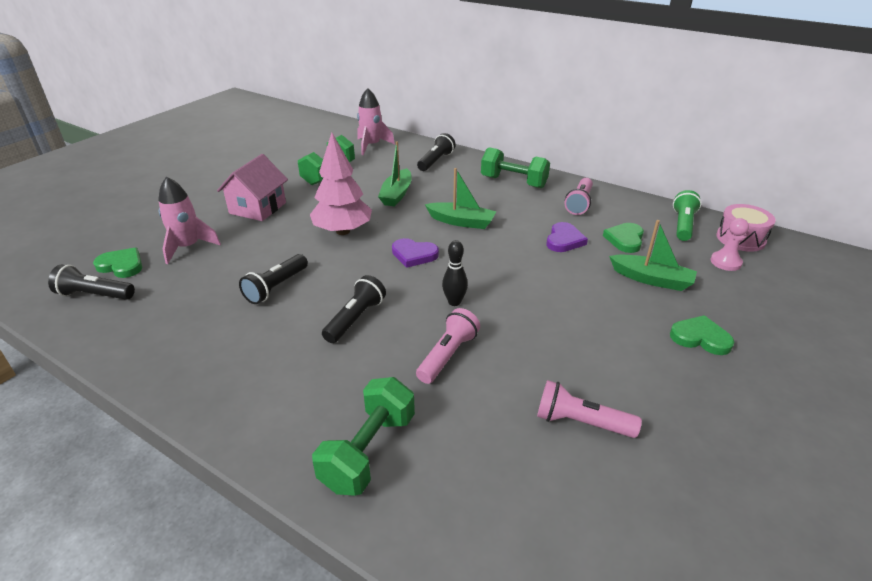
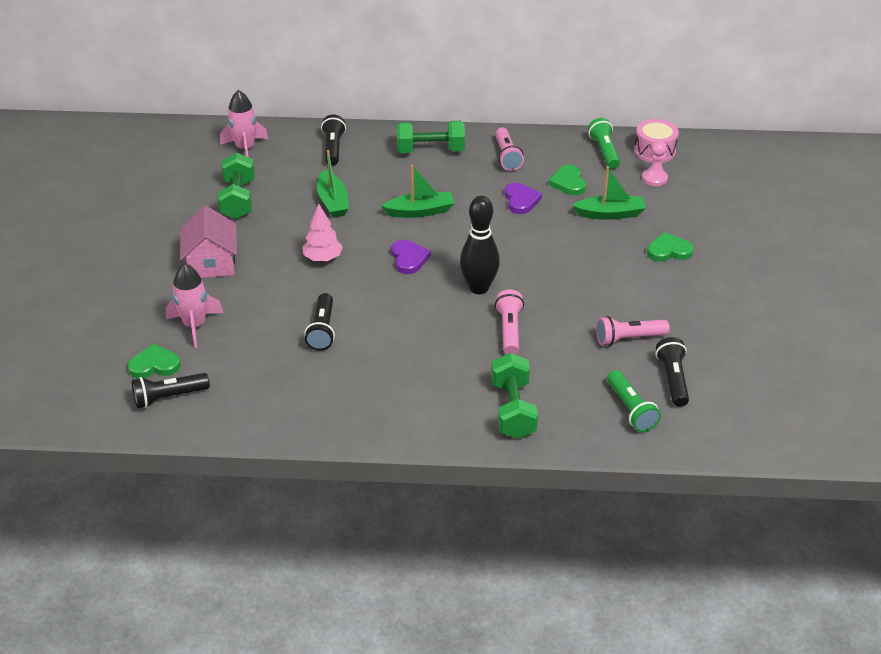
camera: 30 degrees left, 5 degrees up
(343, 231) = (323, 258): pink tree -> pink tree, size x0.65
(355, 319) = (415, 330): black flashlight -> black flashlight (672, 379)
(414, 255) = (409, 259): purple heart -> purple heart turned 90 degrees counterclockwise
(454, 302) = (479, 288): black bowling pin -> black bowling pin, size x1.75
(516, 524) = (631, 409): none -> green flashlight

